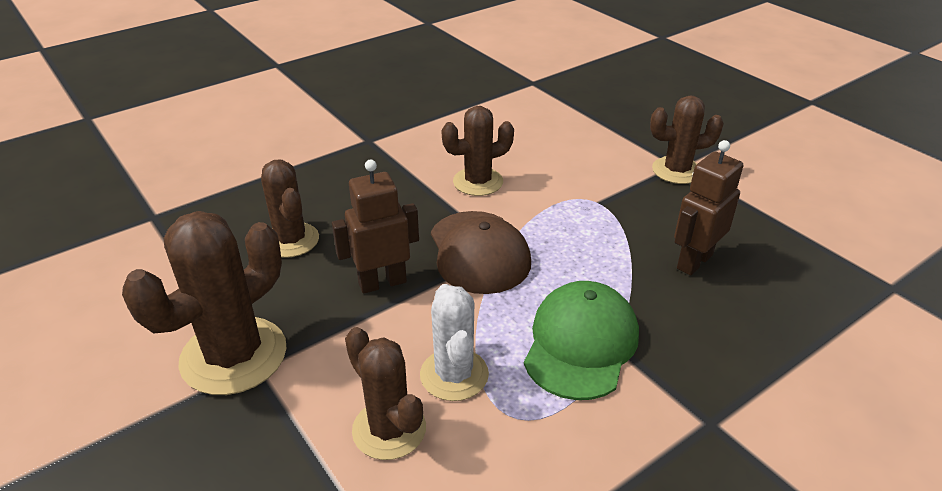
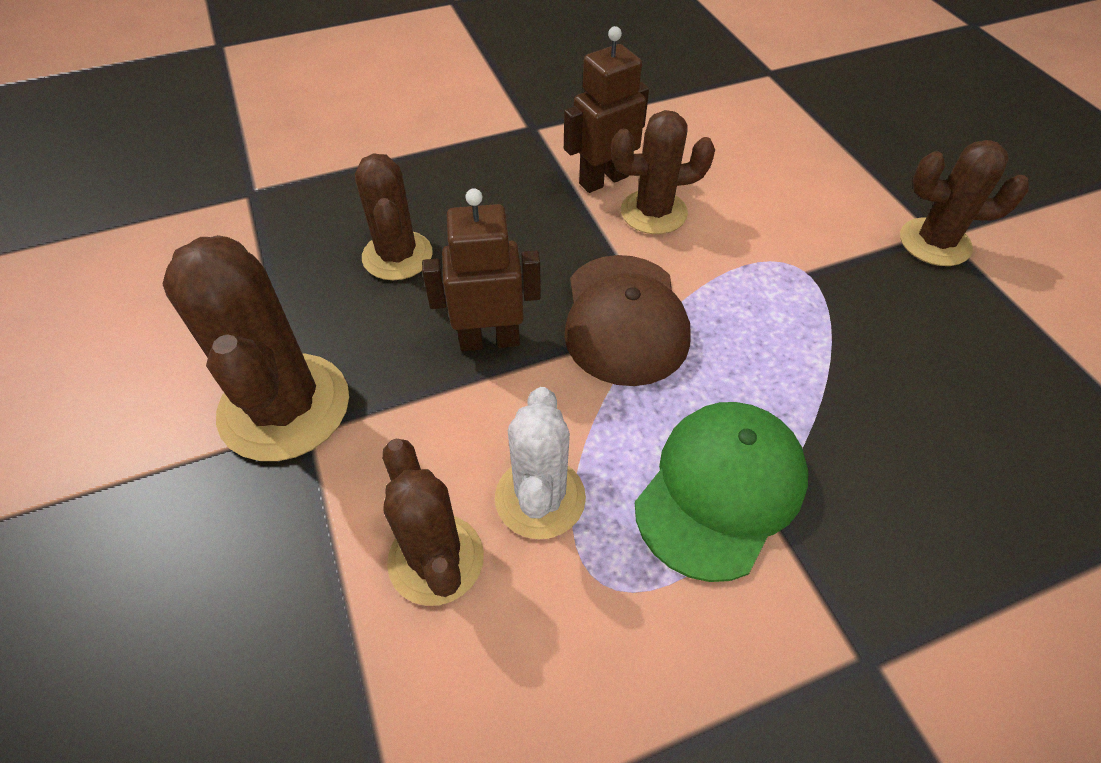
camera: 15 degrees right, 15 degrees up
(234, 356) = (284, 407): brown cactus -> brown cactus turned 75 degrees counterclockwise
(694, 261) = (918, 394): brown robot -> brown robot (603, 180)

